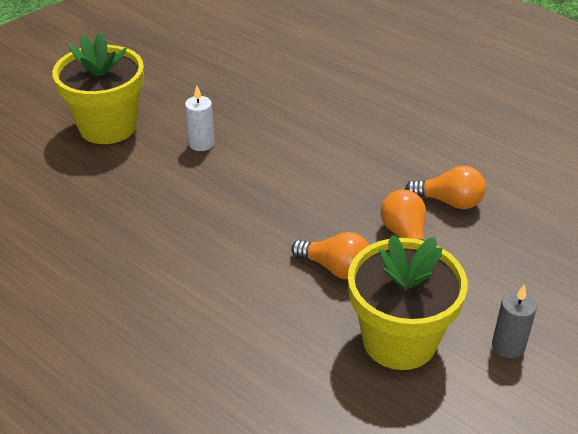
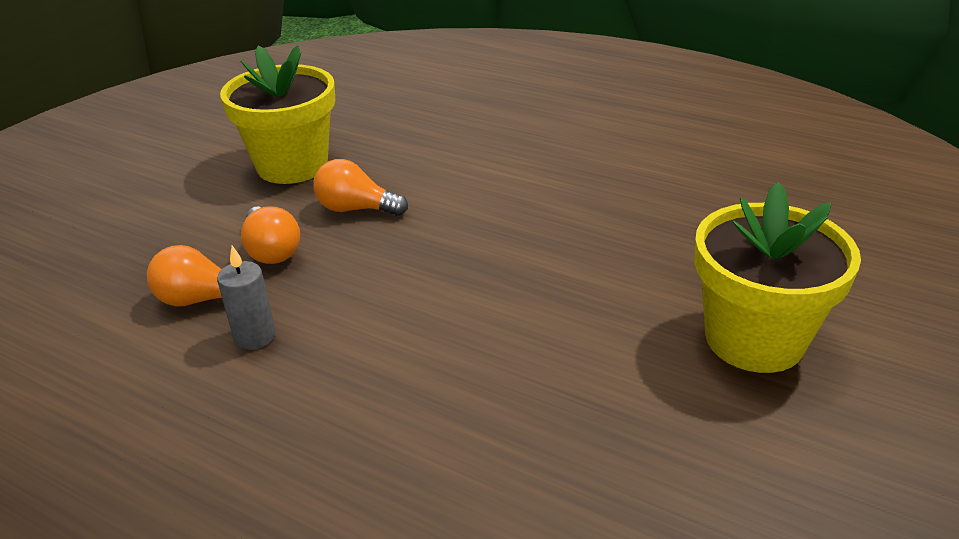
camera: 170 degrees right, 5 degrees down
(201, 143) = (585, 333): white candle -> none
(508, 346) = (188, 174): grey candle -> grey candle (255, 336)

